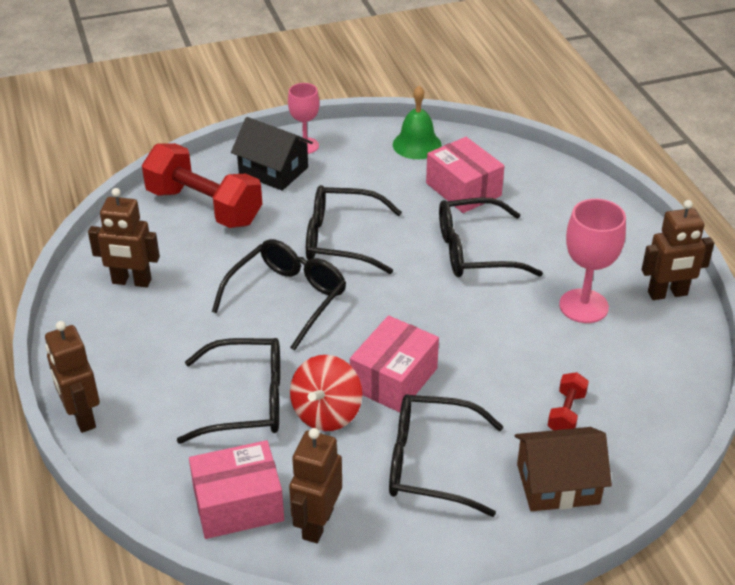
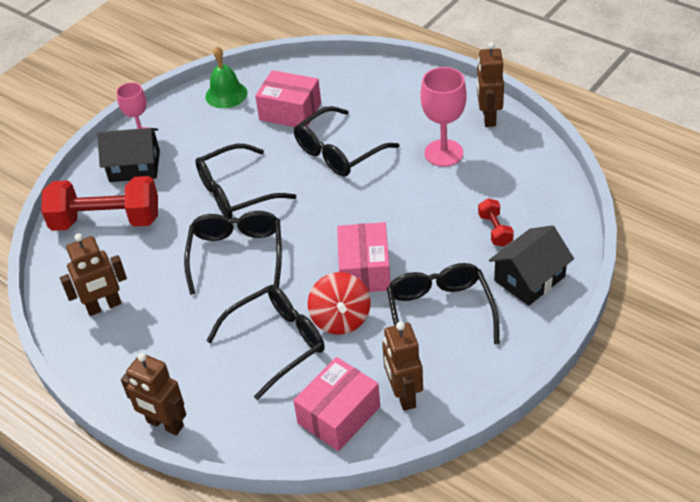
camera: 30 degrees left, 5 degrees up
(430, 463) = (440, 312): black glasses -> black glasses turned 105 degrees clockwise
(558, 484) = (529, 278): brown house -> black house
(667, 294) = (488, 117): brown robot -> brown robot turned 135 degrees clockwise

